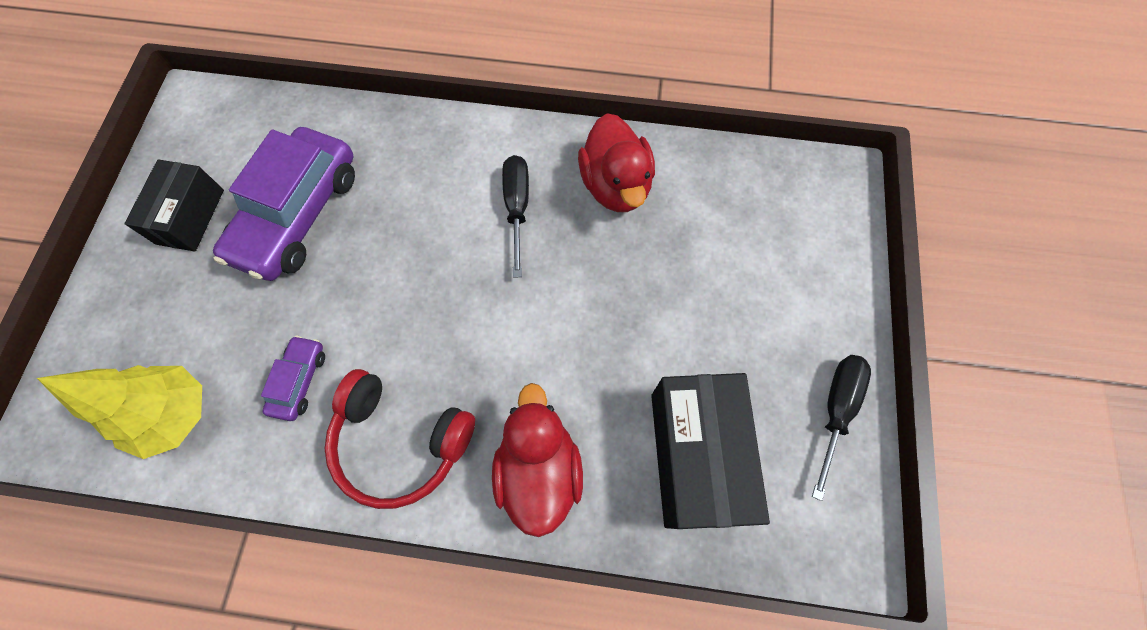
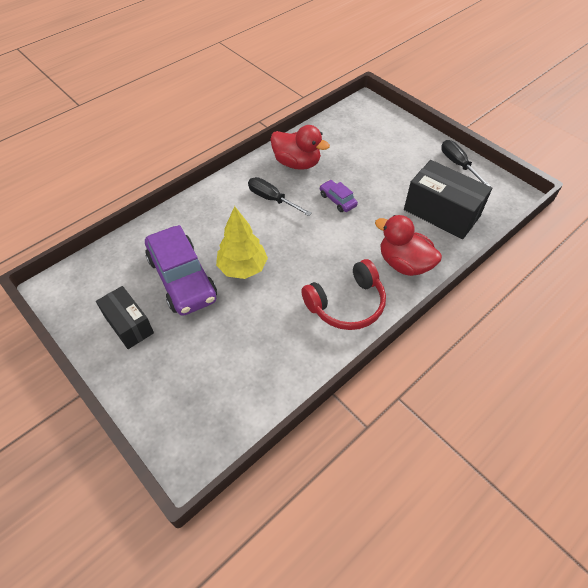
camera: 50 degrees left, 15 degrees down
(175, 415) = (243, 390): yellow tree -> yellow tree (243, 268)
(299, 381) = (277, 326): purple car -> purple car (337, 200)

